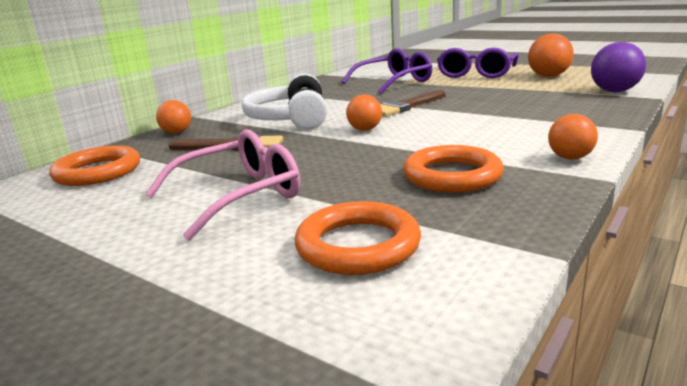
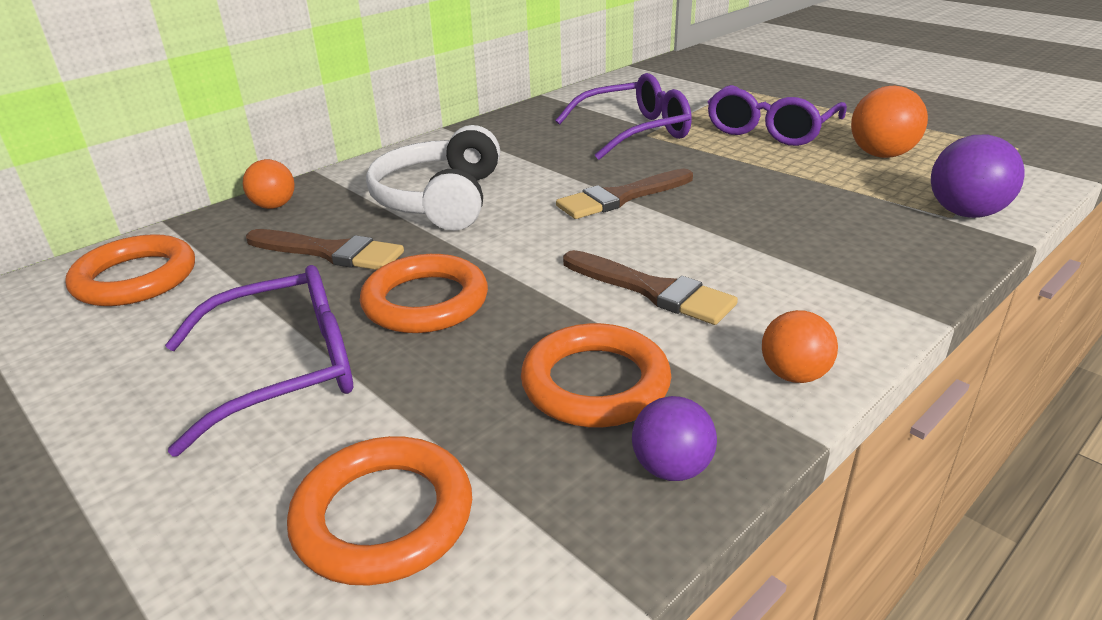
camera: 10 degrees right, 10 degrees up
(239, 196) = (285, 369): pink glasses -> purple glasses
(313, 158) = (425, 301): none -> orange ring
(365, 130) = (530, 246): orange ball -> none
(456, 137) = (652, 290): none -> brown brush
(528, 201) = (671, 468): none -> purple ball

